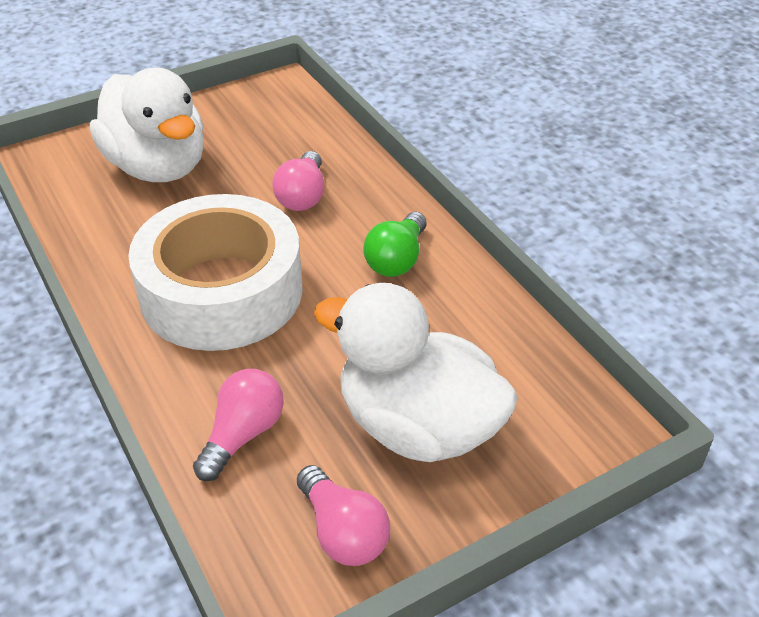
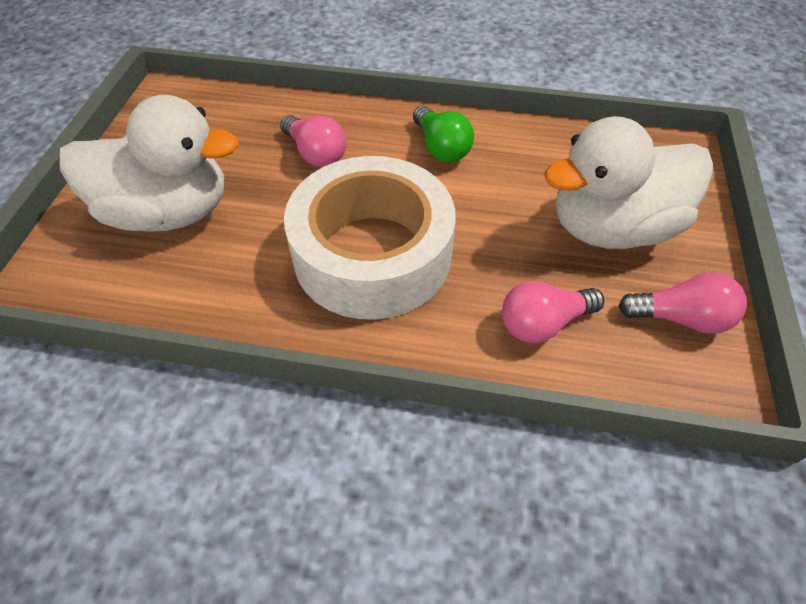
camera: 50 degrees left, 10 degrees up
(243, 434) = (543, 323): pink light bulb -> pink light bulb turned 90 degrees counterclockwise

